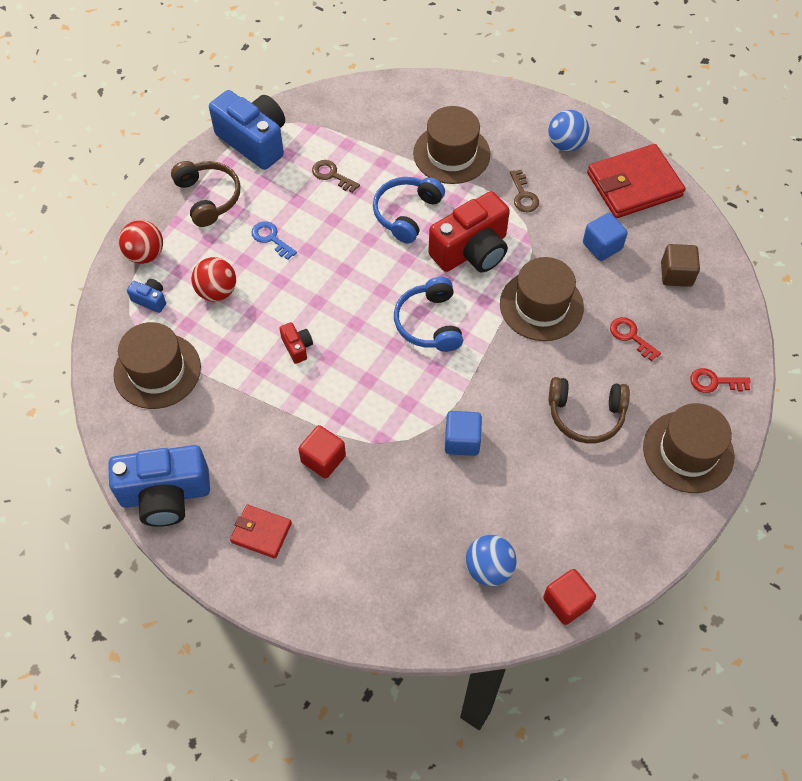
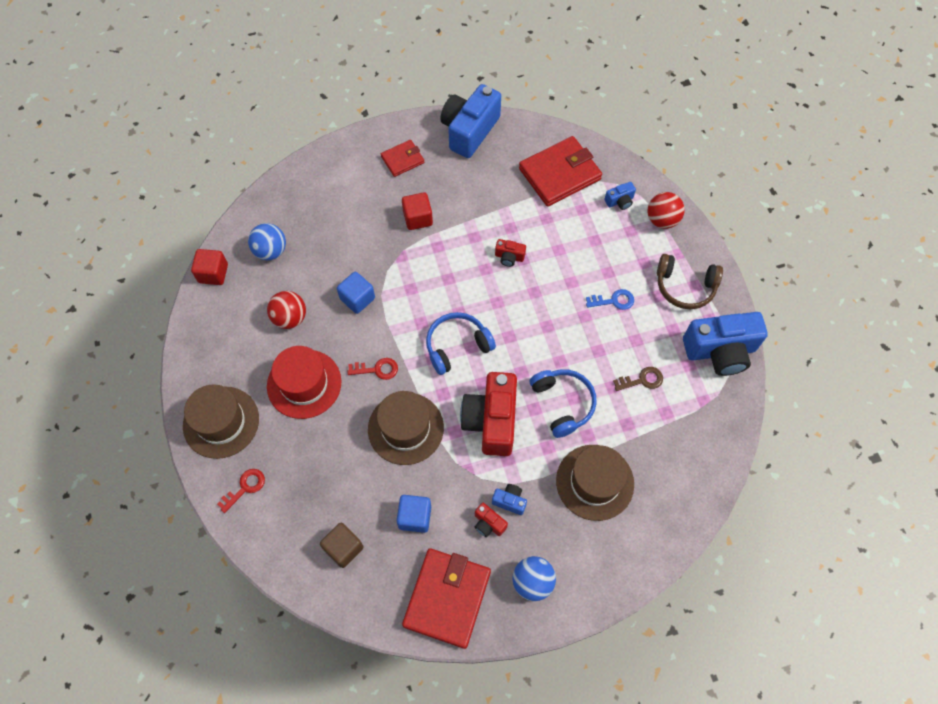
camera: 130 degrees right, 5 degrees up
(157, 371) = (559, 174): brown hat -> red wallet
(217, 291) = (594, 241): red ball -> red ball (290, 318)
(429, 323) = (457, 346): blue headphones -> blue headphones turned 60 degrees counterclockwise
(523, 195) = (509, 501): brown key -> blue camera
(554, 197) = (488, 524): none -> red camera
(585, 414) = (304, 384): brown headphones -> red hat
(631, 336) = (328, 465): red key -> red key (377, 369)

